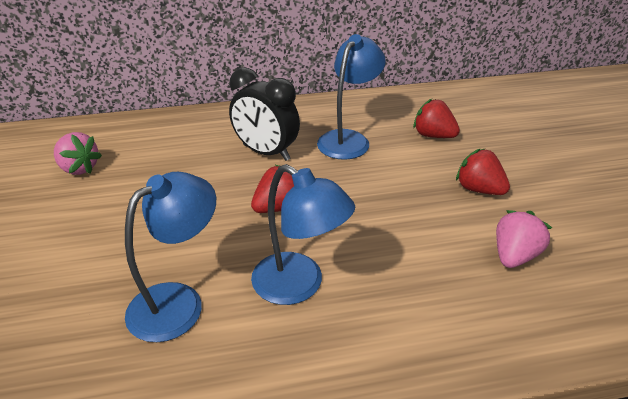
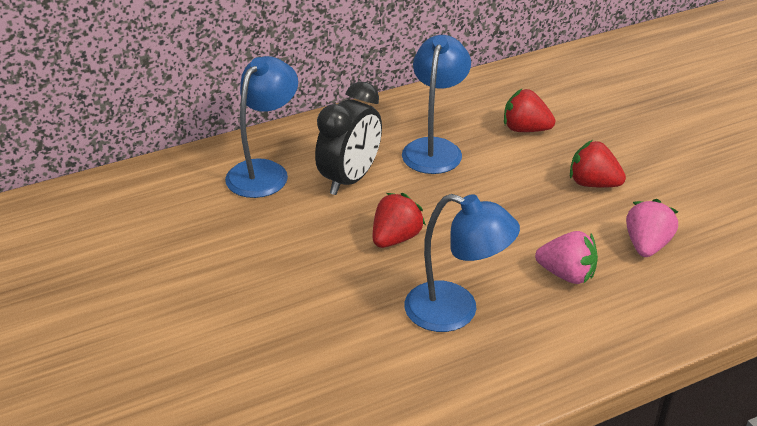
camera: 15 degrees left, 0 degrees up
(79, 168) = (143, 233): pink strawberry -> pink strawberry (566, 274)
(178, 302) = (345, 349): blue lamp -> blue lamp (264, 171)
(266, 153) = (350, 179): black clock -> black clock turned 75 degrees counterclockwise

